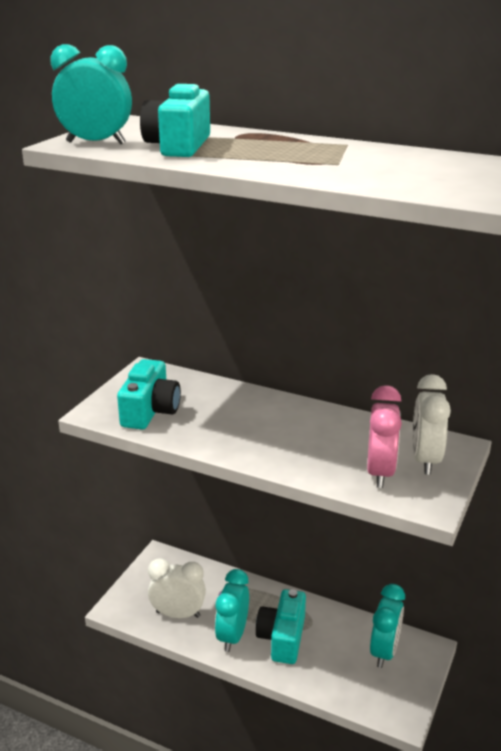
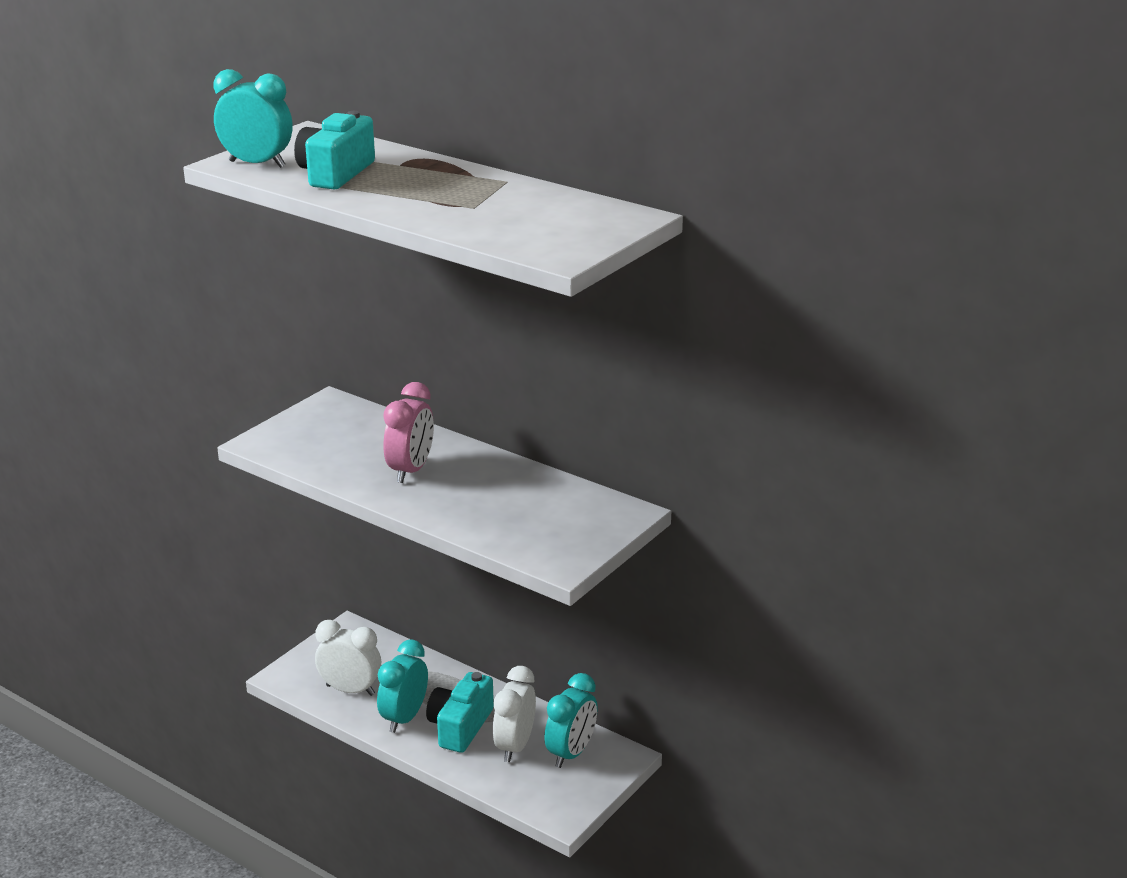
camera: 10 degrees right, 0 degrees up
(150, 411) = (316, 446): turquoise camera -> none
(380, 472) = (528, 529): pink clock -> pink clock (411, 470)
(425, 460) = (584, 522): white clock -> white clock (514, 746)

